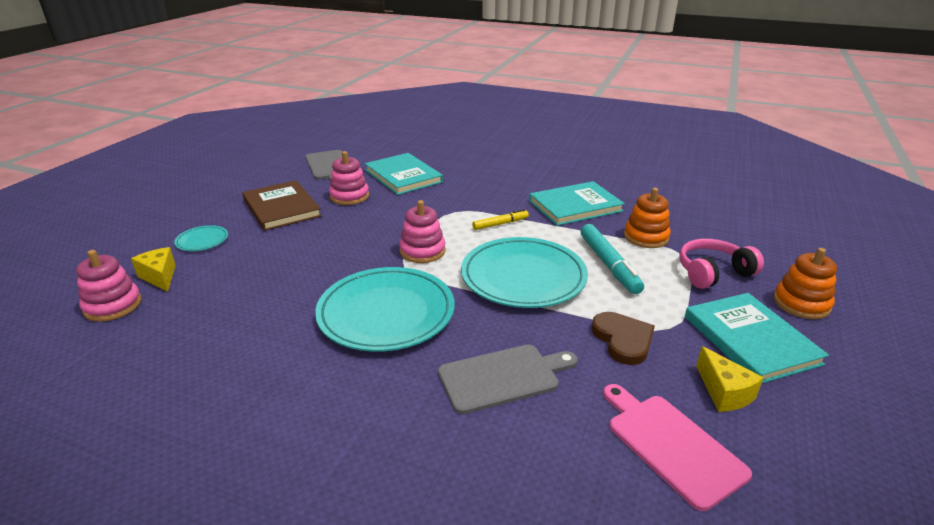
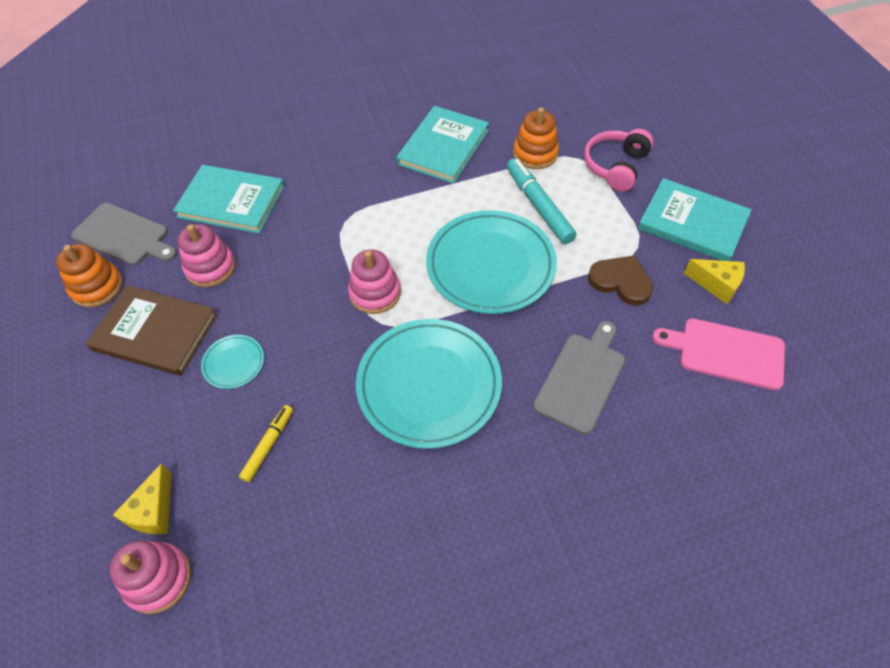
camera: 40 degrees left, 25 degrees up
(160, 276) = (153, 511): yellow cheese -> yellow cheese turned 90 degrees counterclockwise
(202, 241) = (129, 436): turquoise plate -> turquoise plate (234, 363)
(500, 224) = (404, 212): yellow marker -> yellow marker (268, 445)
(609, 264) = (539, 206): turquoise marker -> turquoise marker turned 150 degrees counterclockwise
(801, 303) = (692, 163): orange stacking toy -> orange stacking toy (97, 287)

